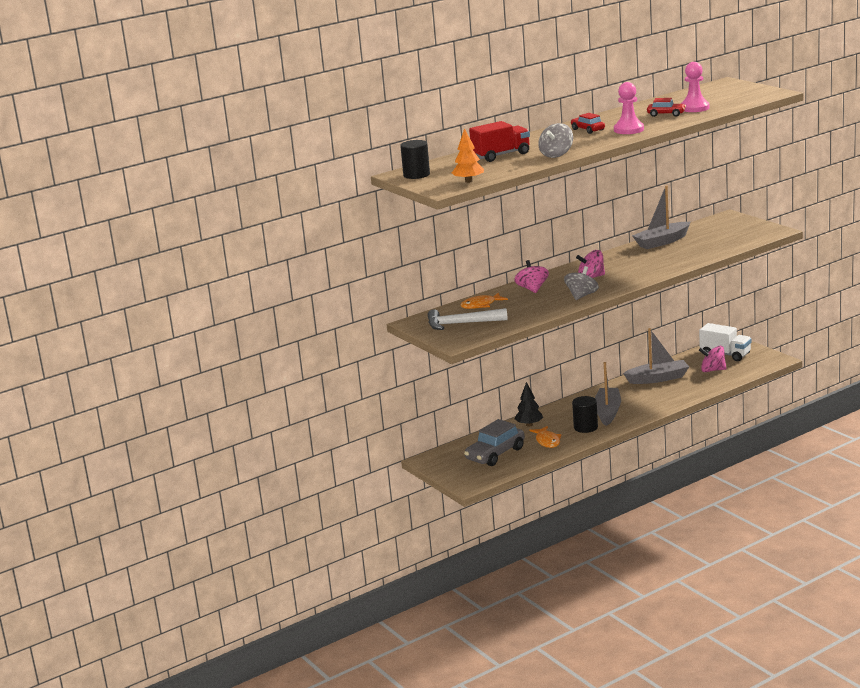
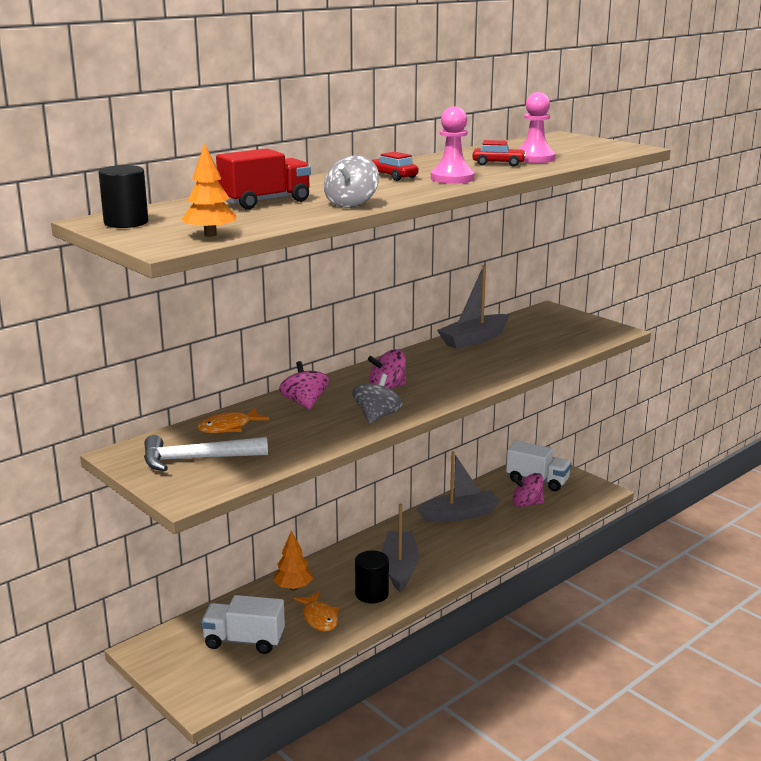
camera: 10 degrees left, 0 degrees up
(495, 454) = (244, 641): grey car -> white truck
(529, 425) = (293, 587): black tree -> orange tree

